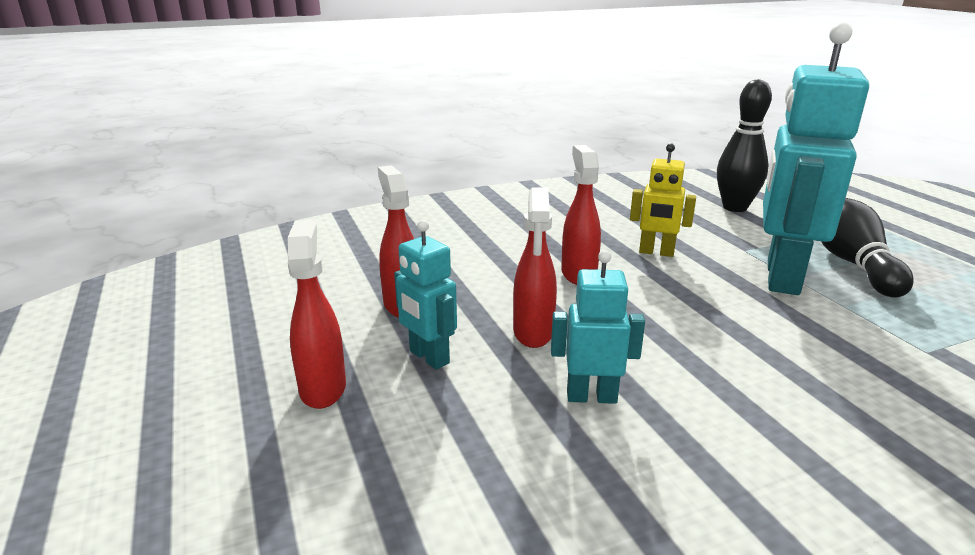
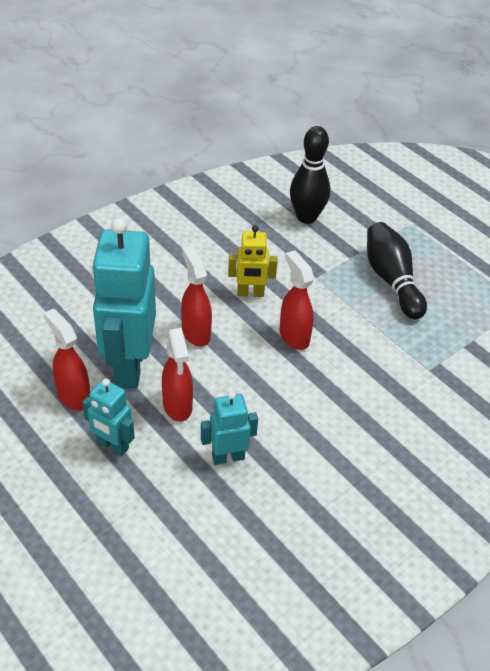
camera: 20 degrees left, 20 degrees up
(323, 388) = (52, 490): red spray bottle -> red spray bottle (294, 336)
(781, 277) = (342, 308): turquoise robot -> turquoise robot (129, 366)

